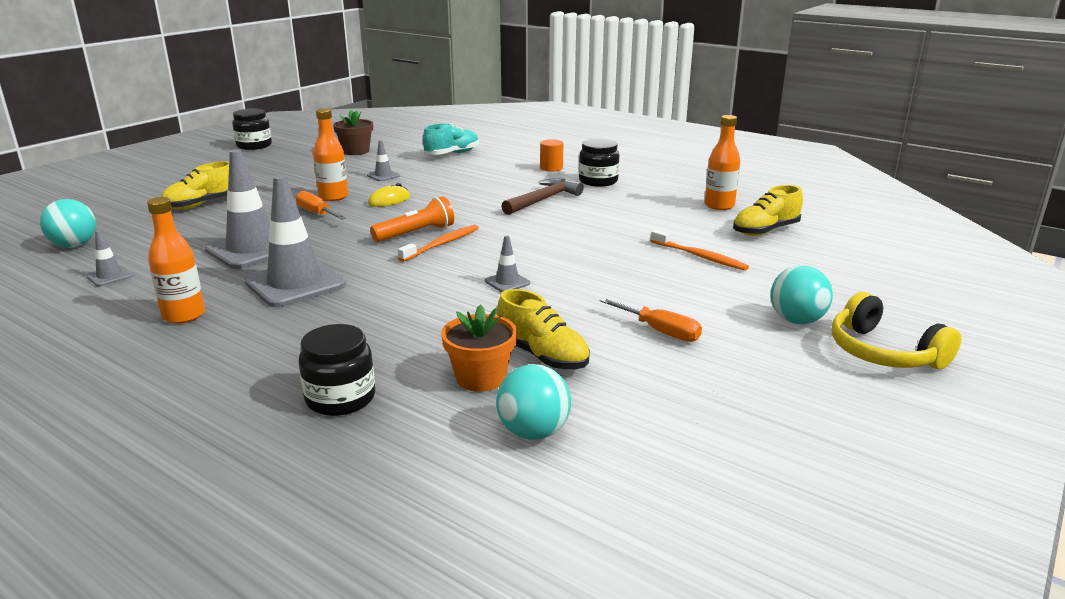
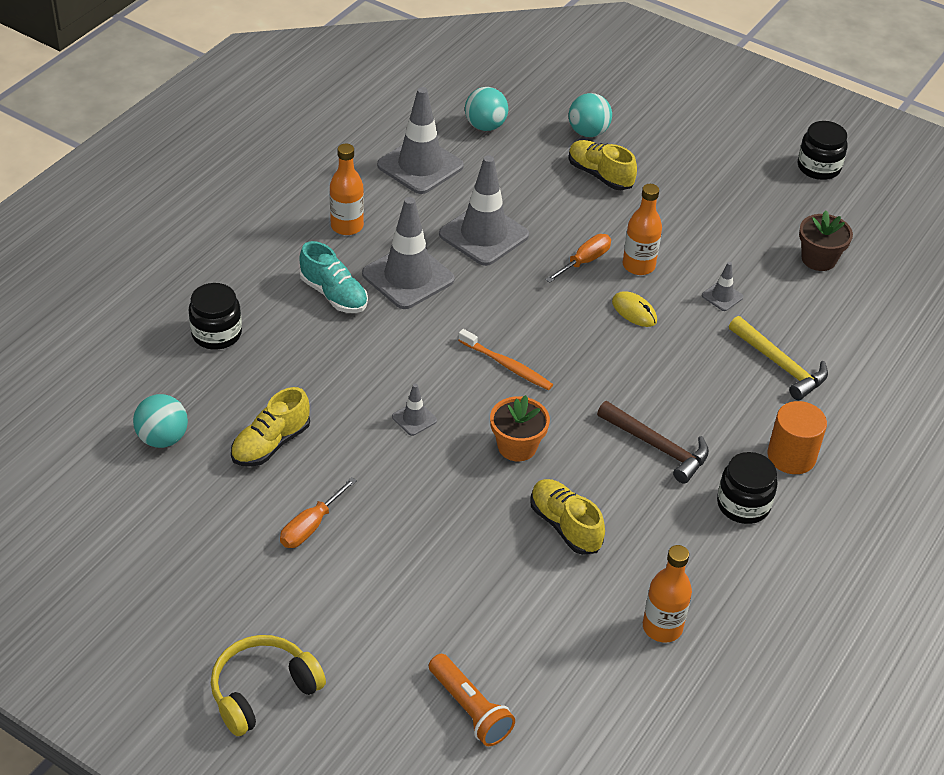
camera: 85 degrees right, 20 degrees up
(109, 276) = (420, 166): grey traffic cone -> grey traffic cone, size x2.22
(416, 233) = (534, 343): orange flashlight -> orange flashlight (470, 709)
(452, 154) = (832, 351): turquoise shoe -> turquoise shoe (334, 294)
(462, 166) = (780, 365): none -> yellow hammer
(480, 378) = (238, 407): orange flower pot -> orange flower pot (517, 446)
(551, 168) = (791, 456): orange cylinder -> orange cylinder, size x1.51
(699, 256) = (487, 581): orange toothbrush -> none
(765, 231) = (574, 661): yellow shoe -> yellow shoe (565, 526)
(796, 320) = (329, 637): turquoise ball -> turquoise ball (588, 132)

